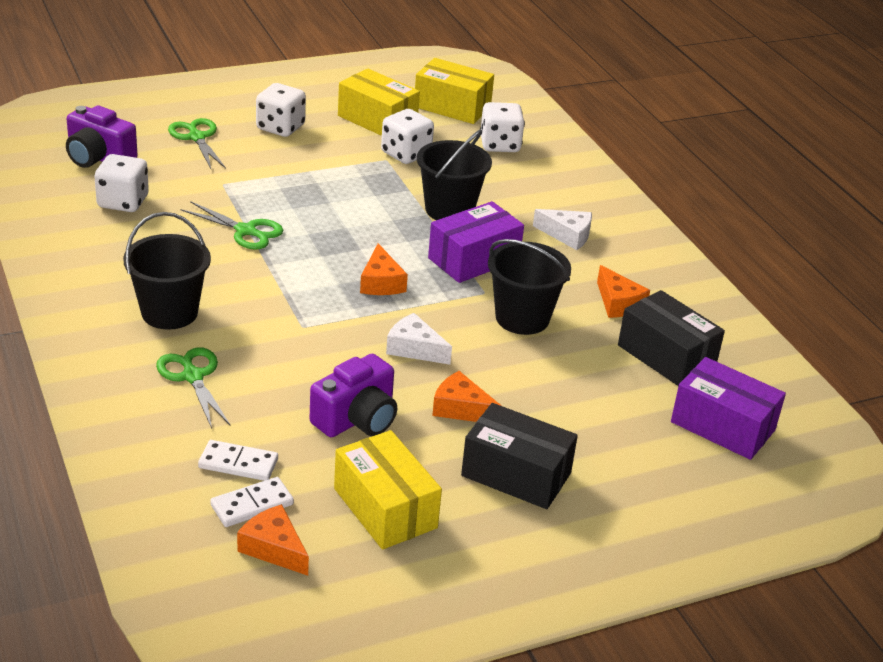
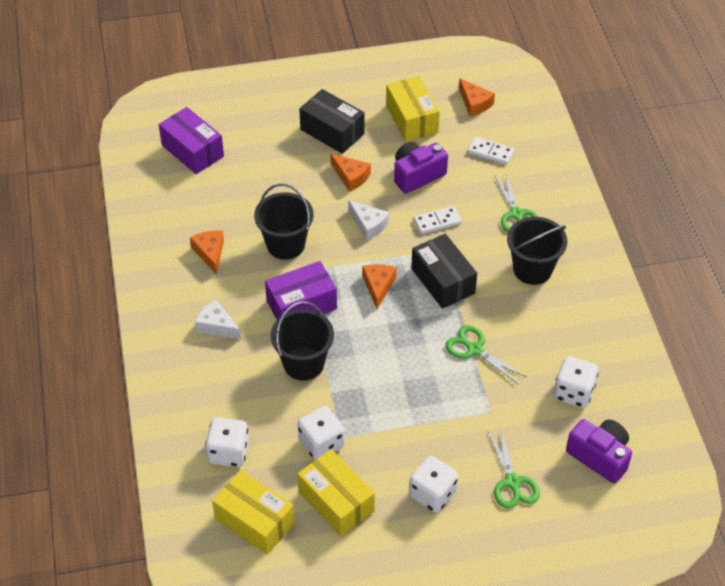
camera: 165 degrees left, 15 degrees up
(252, 505) = (484, 127): white domino -> white domino (437, 221)
(666, 356) = (200, 204): black box -> black box (443, 281)

